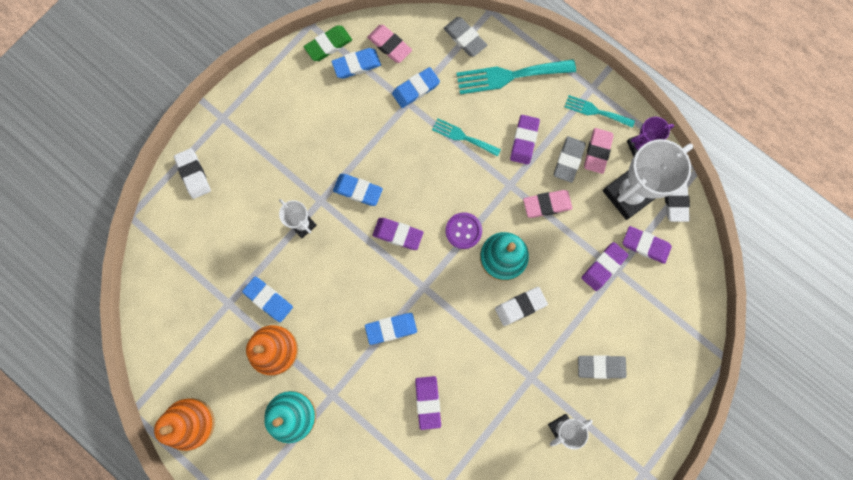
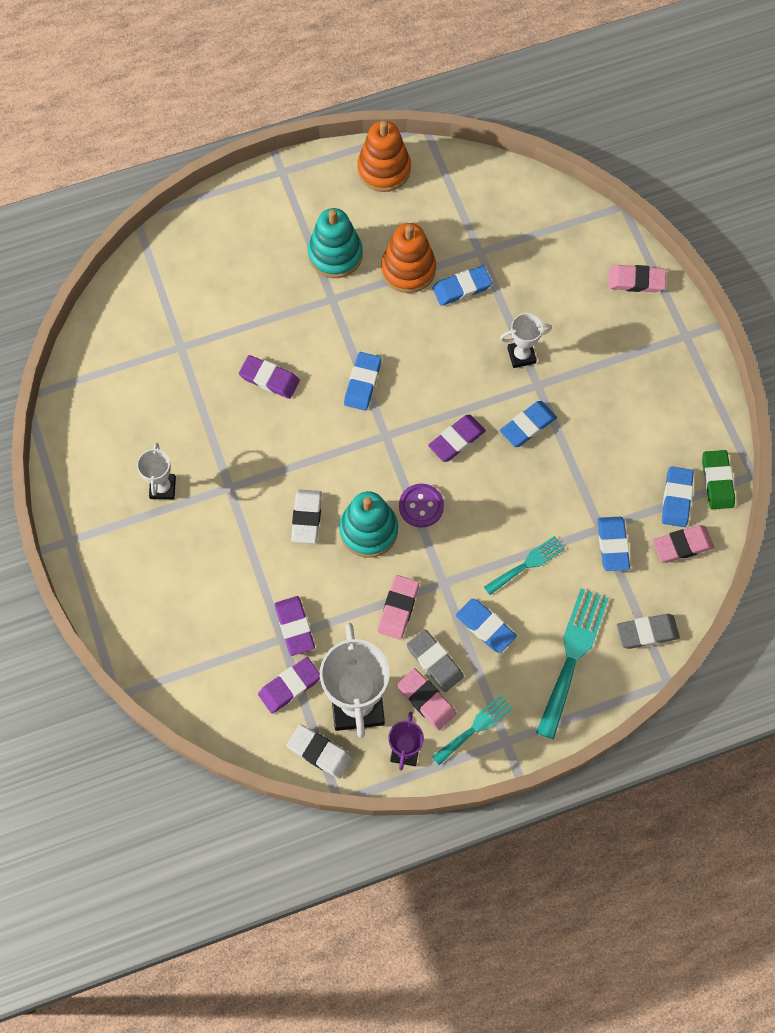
camera: 120 degrees right, 10 degrees down
(193, 174) = (636, 281): white eraser -> pink eraser
(524, 141) = (485, 627): purple eraser -> blue eraser
(601, 366) = (195, 561): grey eraser -> none

